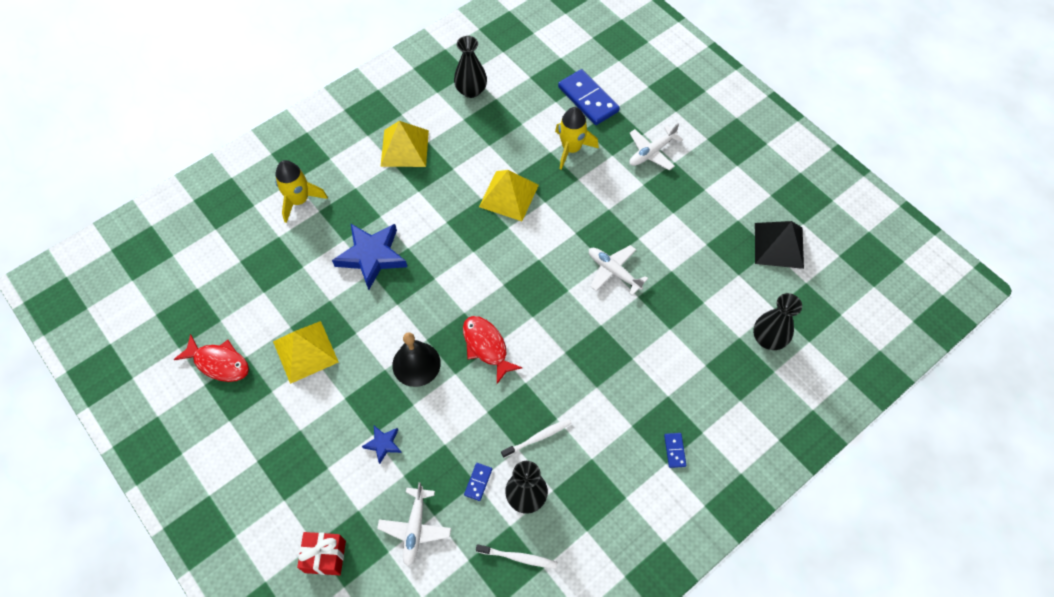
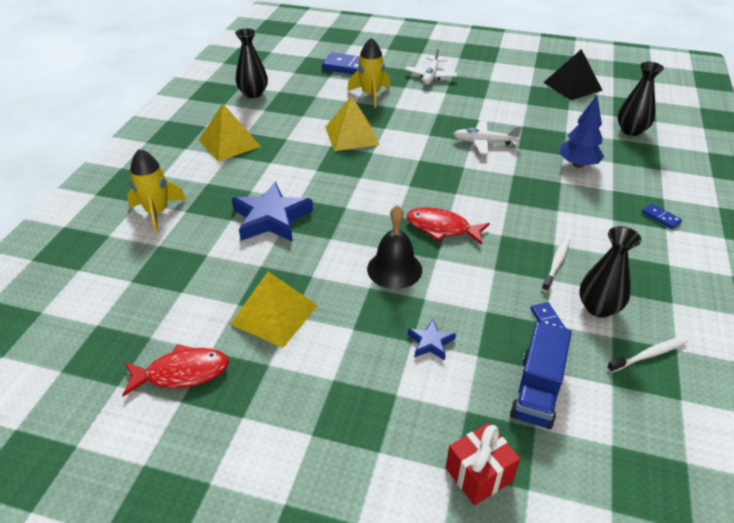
camera: 35 degrees left, 20 degrees down
(415, 528) = (537, 390): white plane -> blue truck
(669, 349) = (578, 165): none -> blue tree

